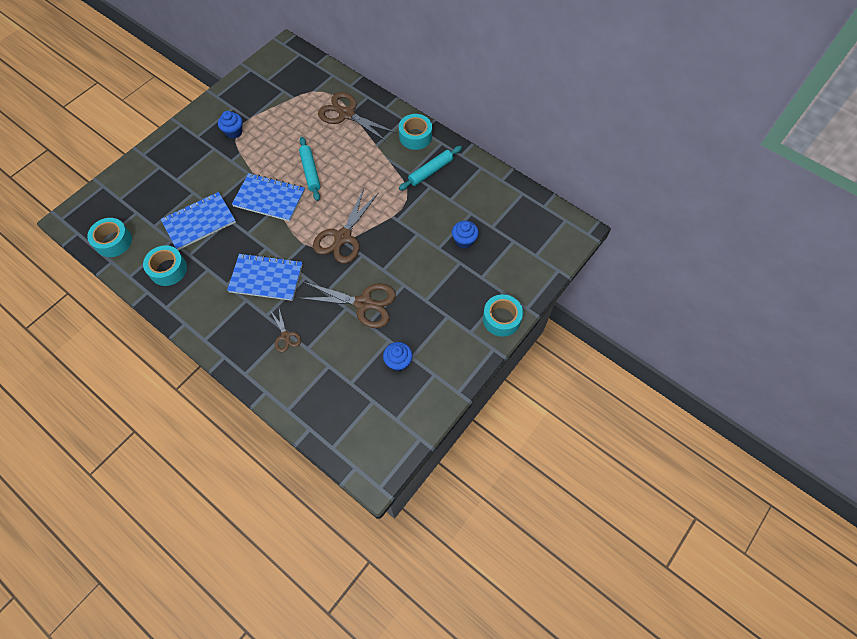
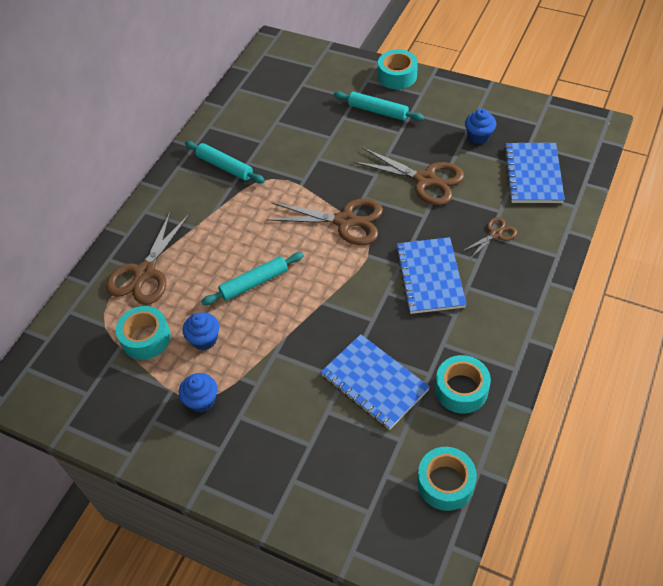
camera: 100 degrees left, 10 degrees down
(269, 198) = (310, 314): blue notebook -> blue notebook (533, 174)
(363, 303) = (425, 179): brown scissors -> brown scissors turned 120 degrees clockwise
(415, 136) = (172, 193): turquoise tape -> turquoise tape (146, 338)
(458, 291) = (378, 111): none -> turquoise rolling pin
(464, 240) = (314, 119): blue cupcake -> blue cupcake (204, 339)

